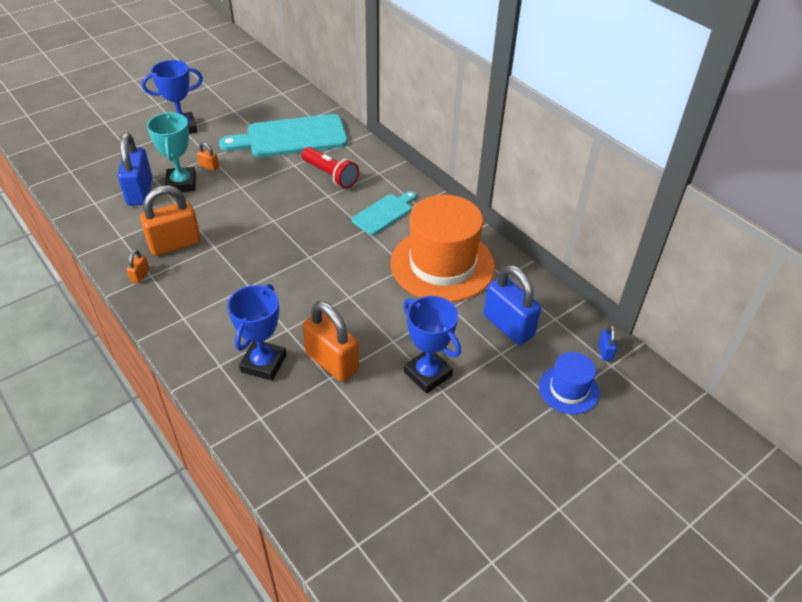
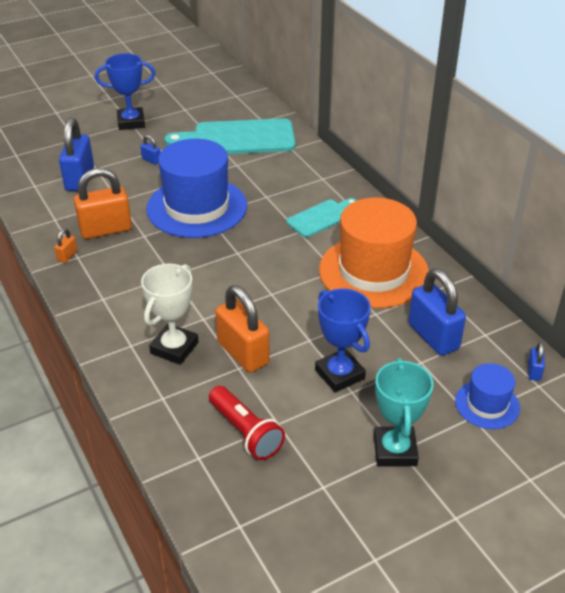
camera: 10 degrees right, 5 degrees down
(181, 183) = (121, 174): turquoise trophy -> turquoise trophy (395, 450)
(209, 166) = (151, 160): orange padlock -> blue padlock
(262, 212) = (197, 207): none -> blue hat
(263, 363) = (174, 348): blue trophy -> white trophy
(330, 175) = (272, 177): red flashlight -> red flashlight (245, 432)

